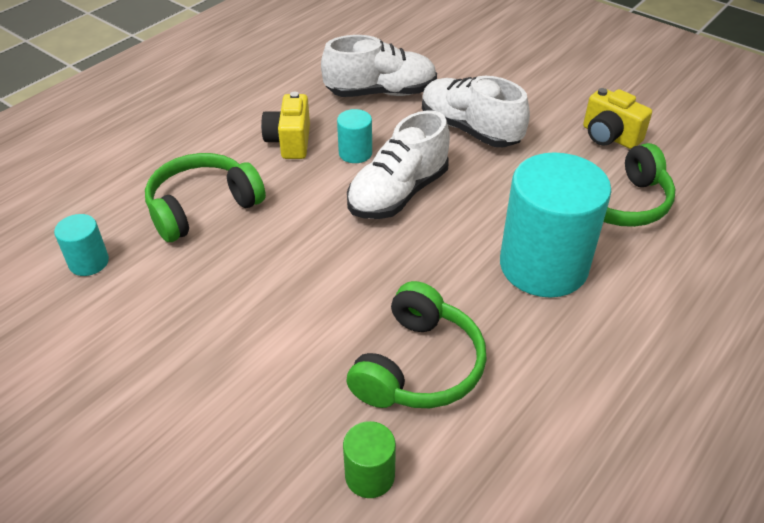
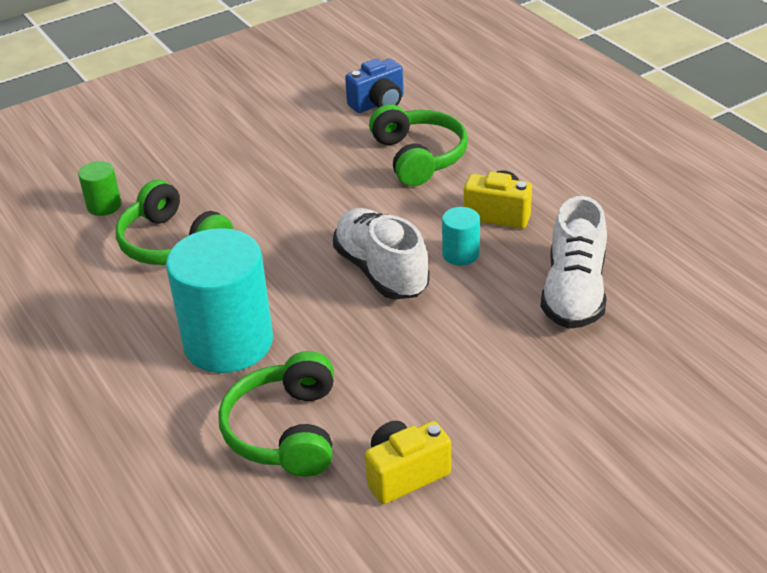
camera: 110 degrees right, 5 degrees down
(89, 262) = (378, 104): turquoise cylinder -> blue camera
(470, 130) = (470, 349): white shoe -> none

